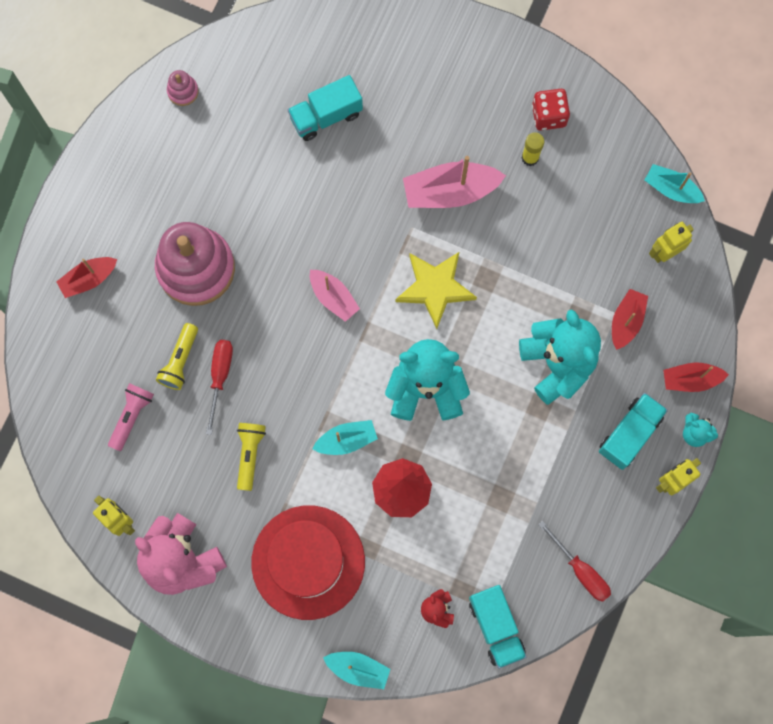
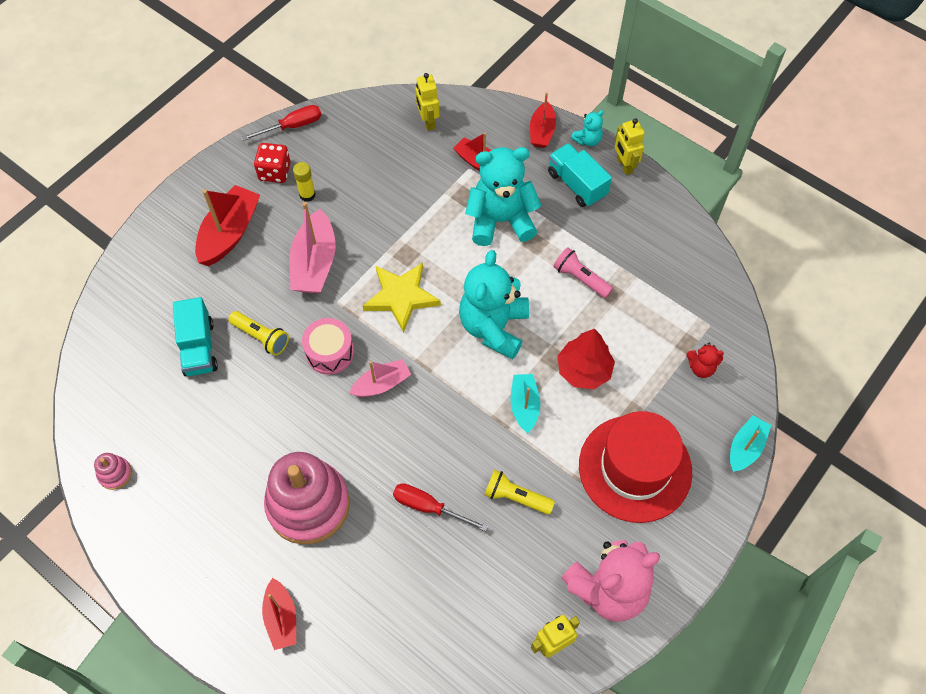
camera: 75 degrees left, 15 degrees down
(132, 416) = (445, 606): pink flashlight -> pink flashlight (580, 278)
(180, 361) = (400, 543): yellow flashlight -> yellow flashlight (261, 337)
(354, 238) = (330, 352): none -> pink drum
(461, 98) = (230, 233): none -> red boat
(496, 627) = (725, 324): turquoise truck -> none
(580, 570) = (686, 248): red screwdriver -> red screwdriver (292, 126)
(671, 189) = (375, 104): turquoise boat -> none

